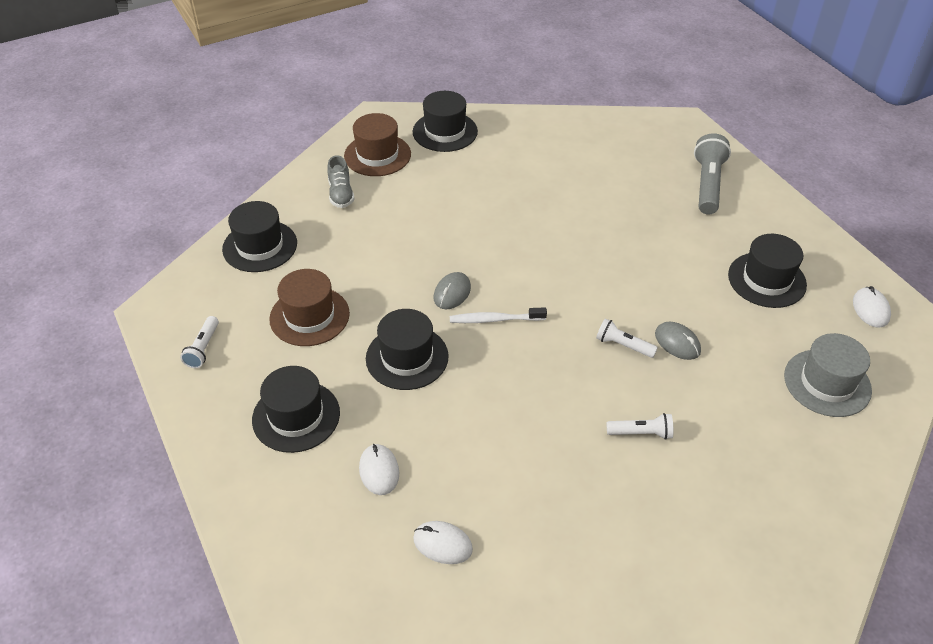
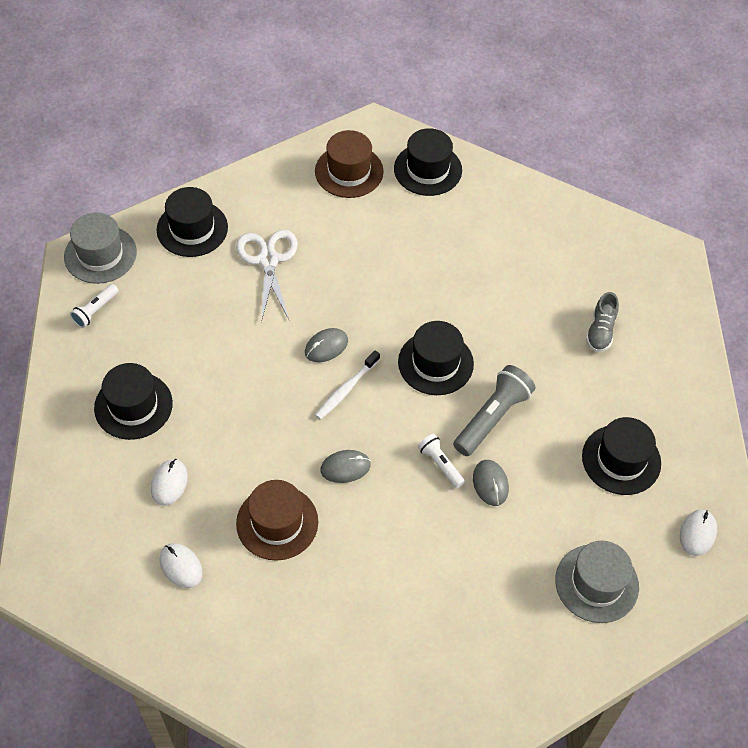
camera: 25 degrees right, 10 degrees up
(179, 299) = (100, 254): none -> grey hat
(309, 316) = (194, 317): brown hat -> brown hat (277, 522)
(341, 194) = (291, 202): grey shoe -> grey shoe (600, 331)
(350, 245) = (268, 260): none -> white scissors
(407, 357) = (250, 392): black hat -> black hat (435, 363)
(495, 319) = (346, 389): white toothbrush -> white toothbrush turned 75 degrees counterclockwise
(541, 384) = (345, 467): none -> grey mouse
(641, 433) = (398, 551): white flashlight -> none
(707, 184) = (642, 334): grey flashlight -> grey flashlight (492, 417)

